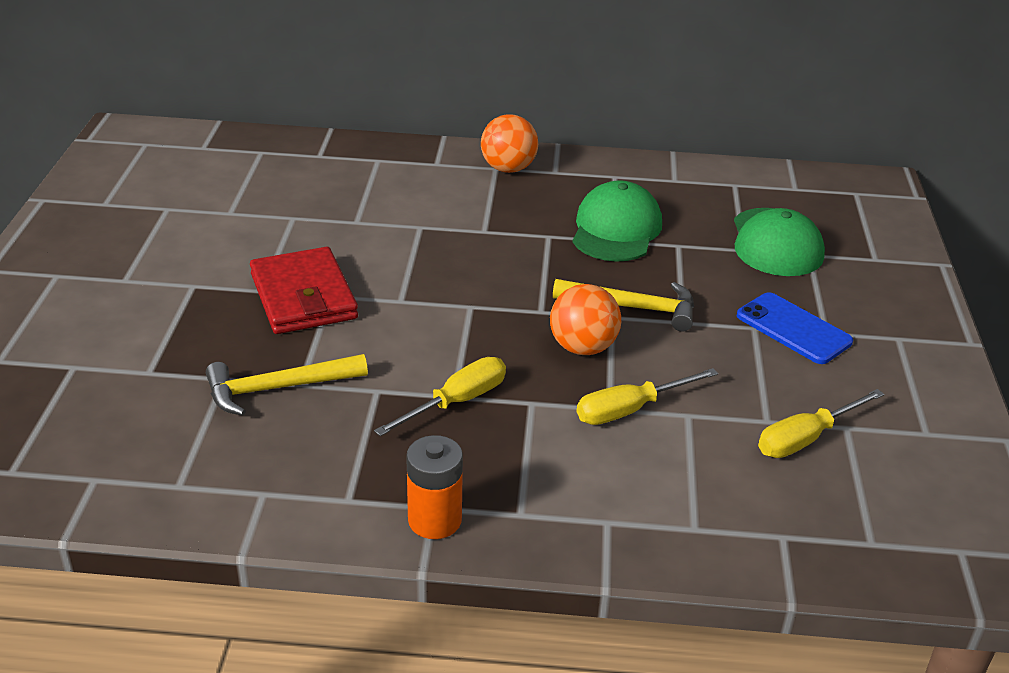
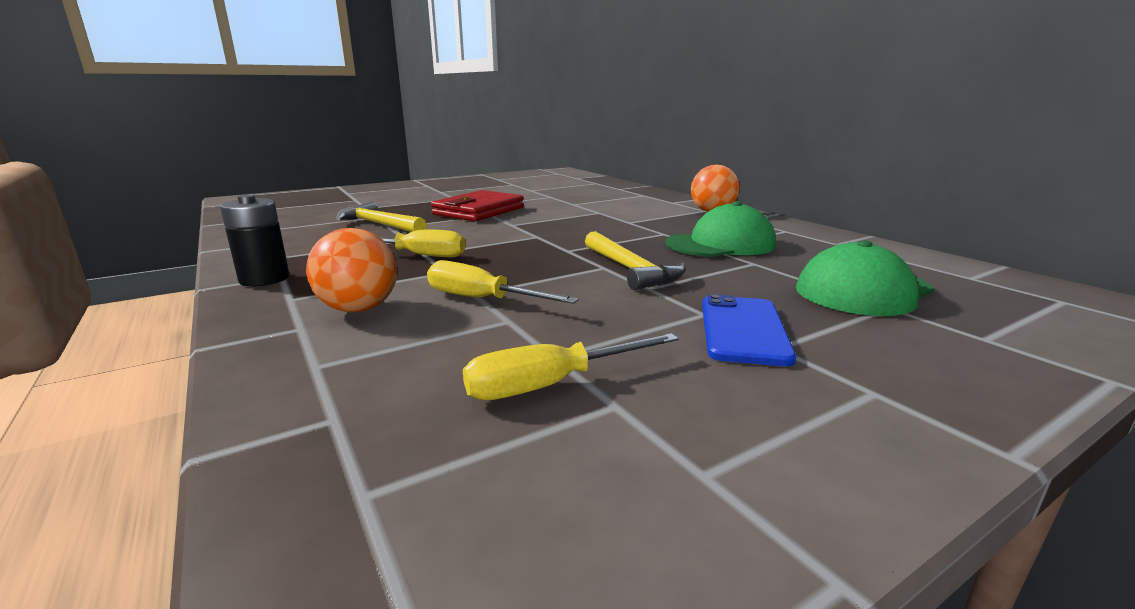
camera: 55 degrees right, 15 degrees down
(435, 520) = (264, 279): orange battery -> black battery
(583, 347) = (544, 268): orange ball -> orange ball (359, 309)
(806, 438) = (551, 384): yellow screwdriver -> yellow screwdriver turned 45 degrees counterclockwise

